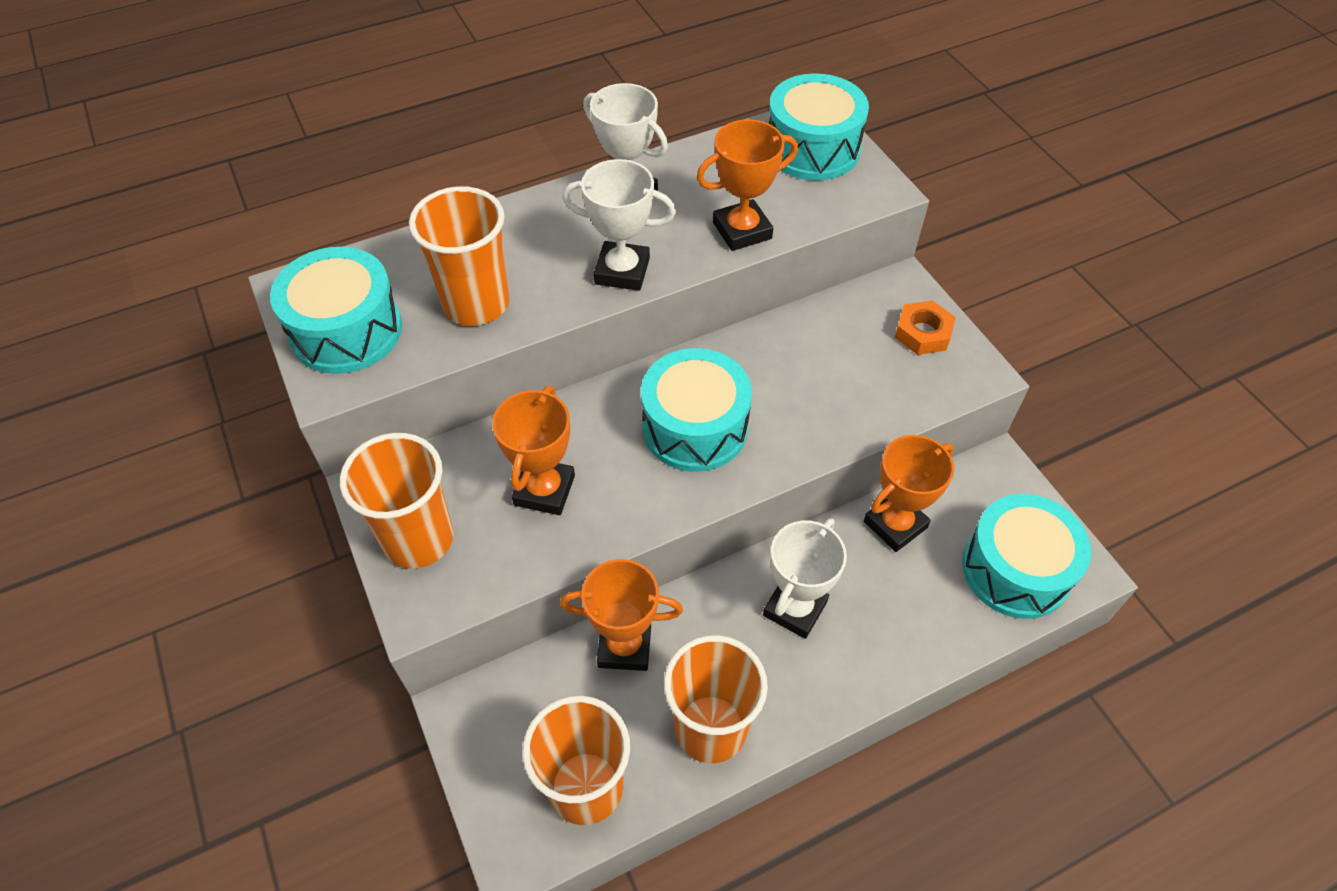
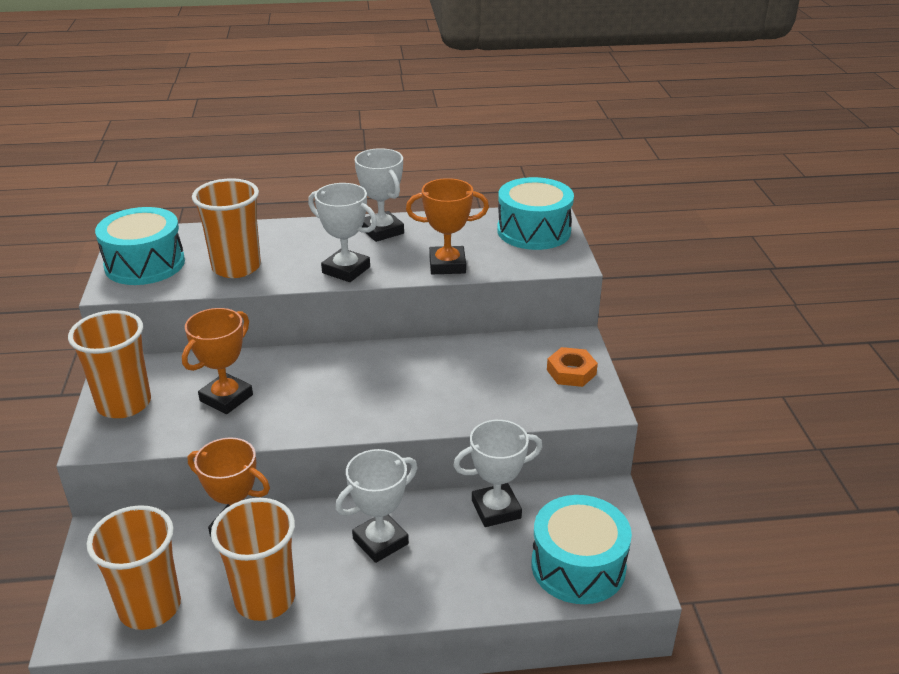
camera: 20 degrees right, 20 degrees down
(695, 427) = (357, 388): turquoise drum -> none
(895, 524) = (496, 509): orange trophy -> white trophy

